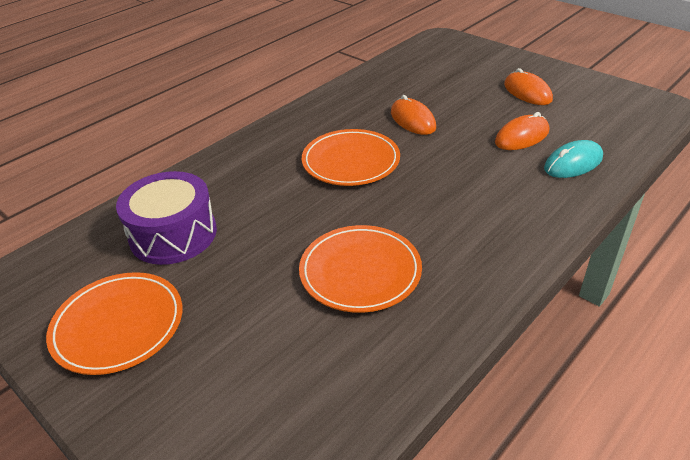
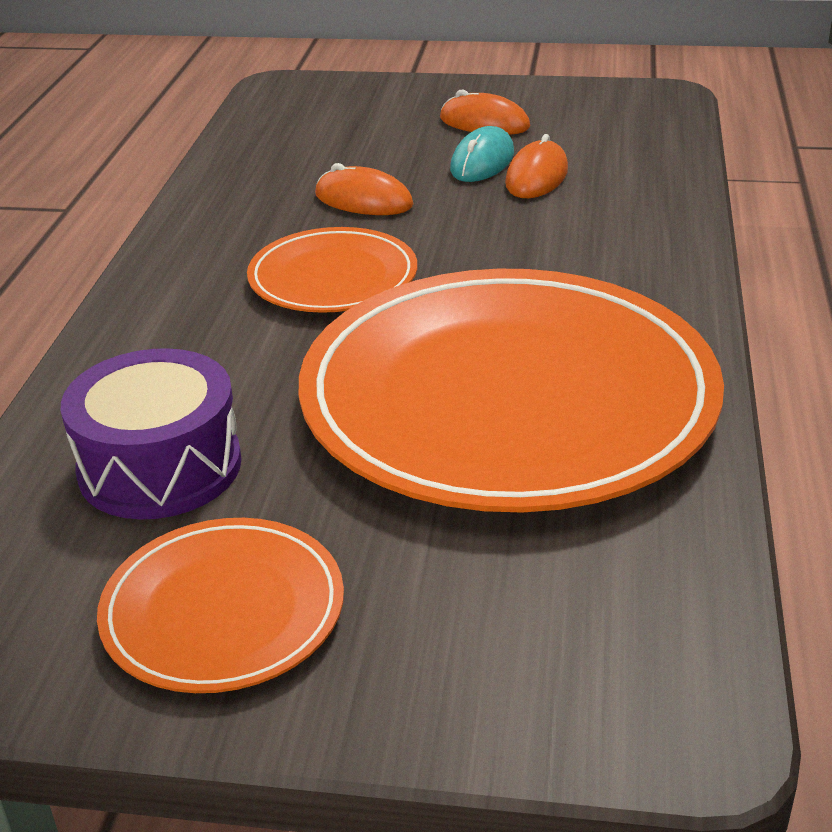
camera: 35 degrees left, 5 degrees down
(360, 272) = (508, 399): orange plate -> orange plate, size x2.10
(573, 163) = (632, 187): turquoise mouse -> turquoise mouse (482, 162)

